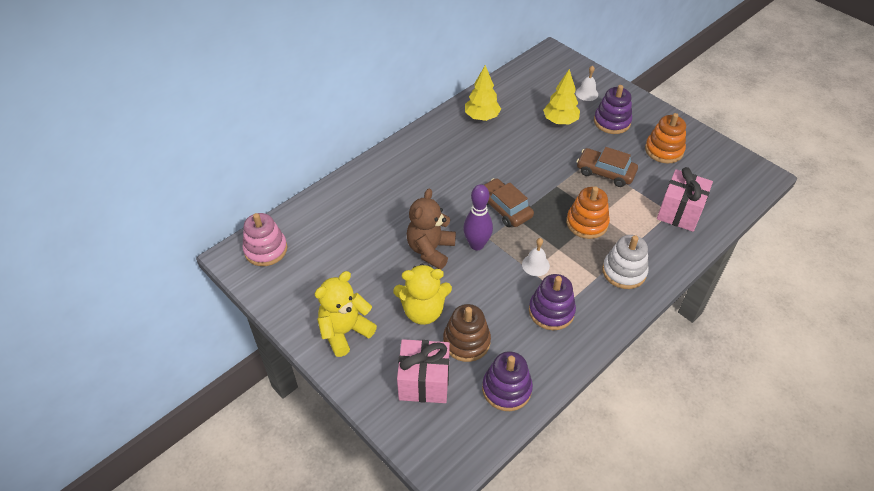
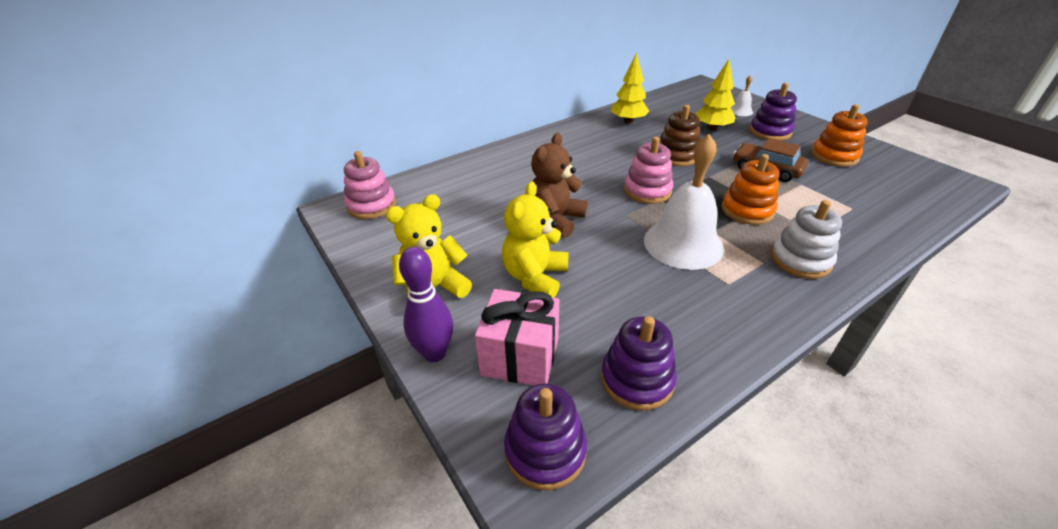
camera: 10 degrees right, 10 degrees down
(423, 311) = (535, 277): yellow teddy bear -> yellow teddy bear turned 105 degrees clockwise
(466, 341) = (586, 315): brown stacking toy -> brown stacking toy (677, 156)
(476, 245) = (611, 219): purple bowling pin -> purple bowling pin (435, 353)
(504, 208) = (647, 191): brown car -> pink stacking toy
(535, 265) = (683, 244): white bell -> white bell, size x2.25
(551, 311) = (703, 293): purple stacking toy -> purple stacking toy (545, 450)
(679, 212) = (865, 209): pink gift -> none

